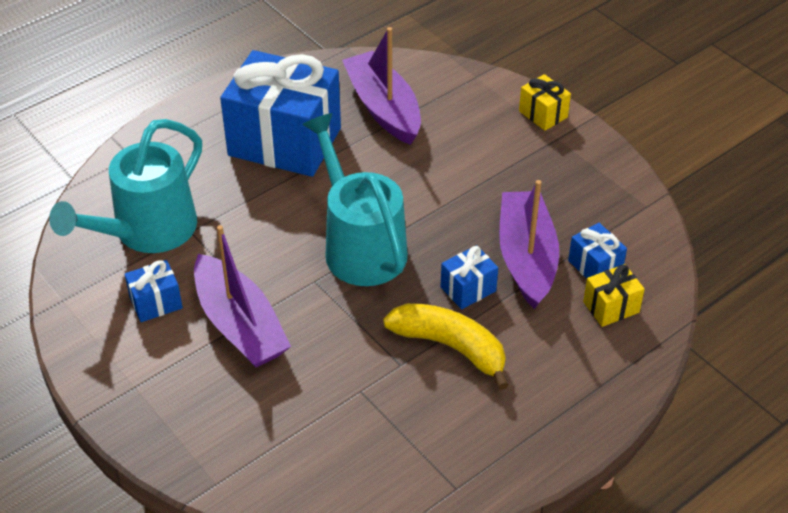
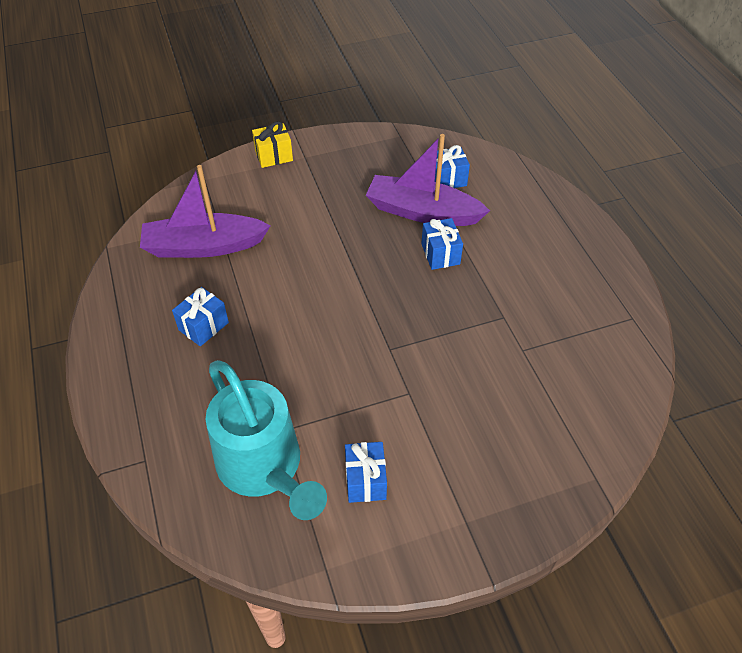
camera: 70 degrees left, 5 degrees up
(240, 325) = (420, 417): purple boat -> none
(285, 142) = (203, 326): blue gift -> blue gift, size x0.43
(359, 245) = (362, 307): turquoise watering can -> none
(450, 347) = (496, 282): yellow banana -> none
(611, 307) = (489, 184): yellow gift -> none

